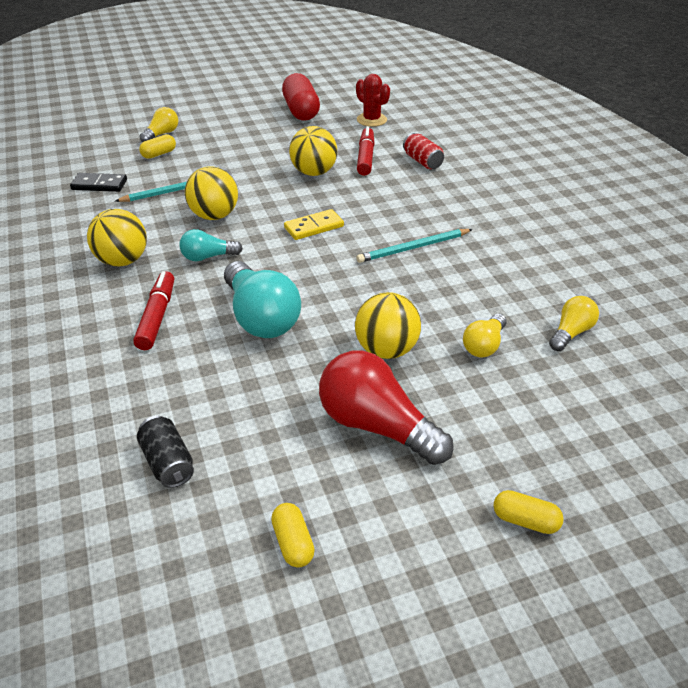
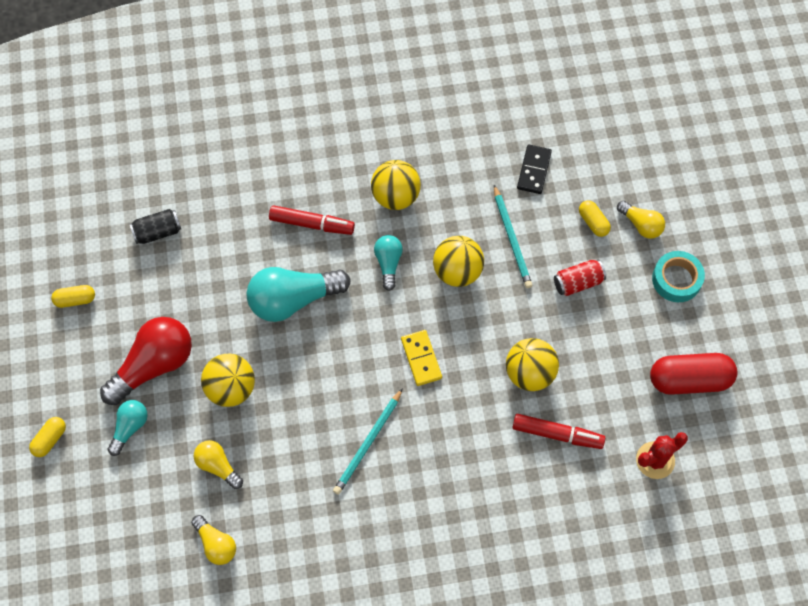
camera: 100 degrees right, 25 degrees up
(213, 119) = (676, 279): none -> turquoise tape
(413, 248) = (368, 443): turquoise pencil -> turquoise pencil turned 135 degrees counterclockwise
(422, 161) = (538, 495): red can -> red can (578, 282)
(471, 433) = (130, 428): none -> turquoise light bulb

